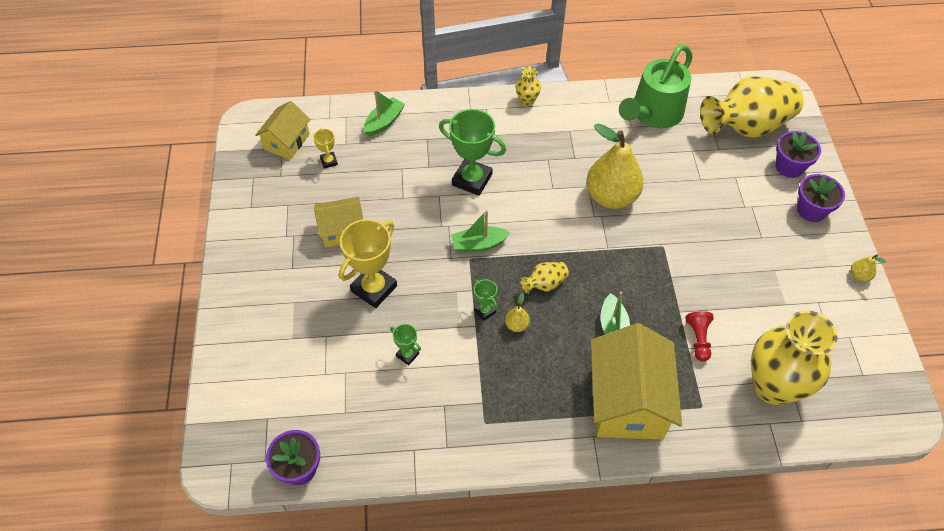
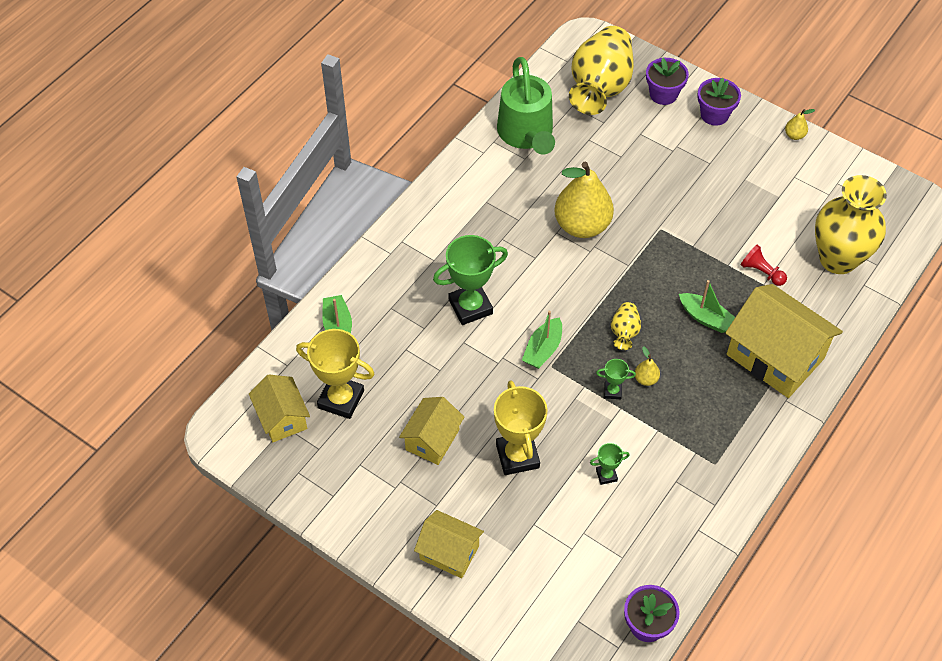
camera: 50 degrees left, 0 degrees up
(260, 300) = (449, 552): none -> yellow house
(329, 161) = (341, 399): yellow trophy -> yellow trophy, size x2.09
(527, 101) = (423, 207): yellow vase -> none

